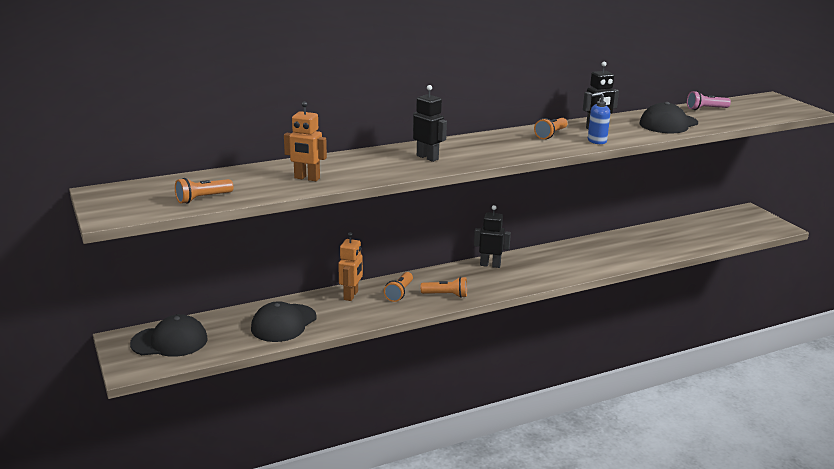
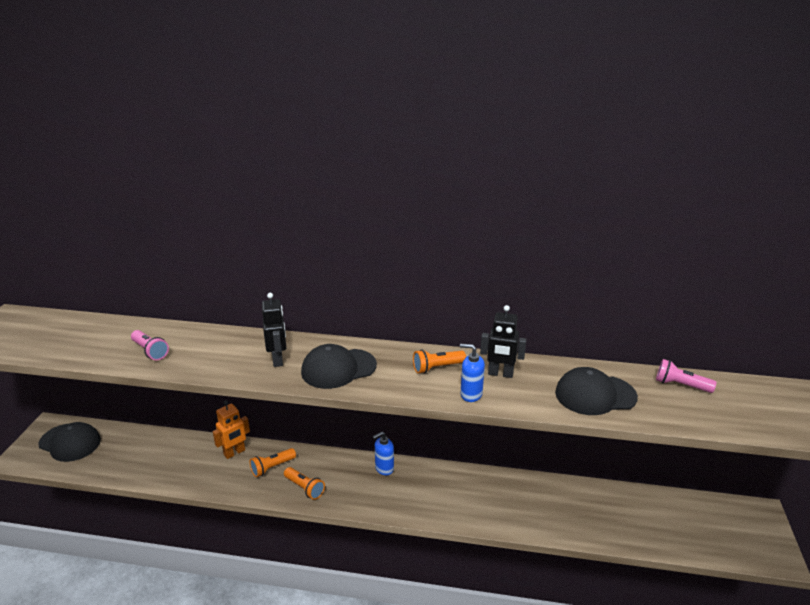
camera: 35 degrees right, 5 degrees up
(203, 198) = (51, 348): orange flashlight -> none
(283, 323) = (155, 460): black cap -> black cap (338, 369)
(307, 178) = (150, 351): orange robot -> pink flashlight
(490, 265) = (384, 468): black robot -> blue soap dispenser

